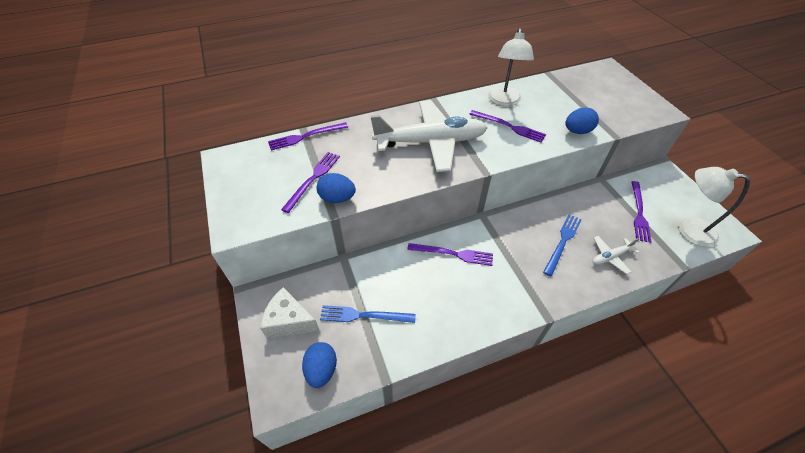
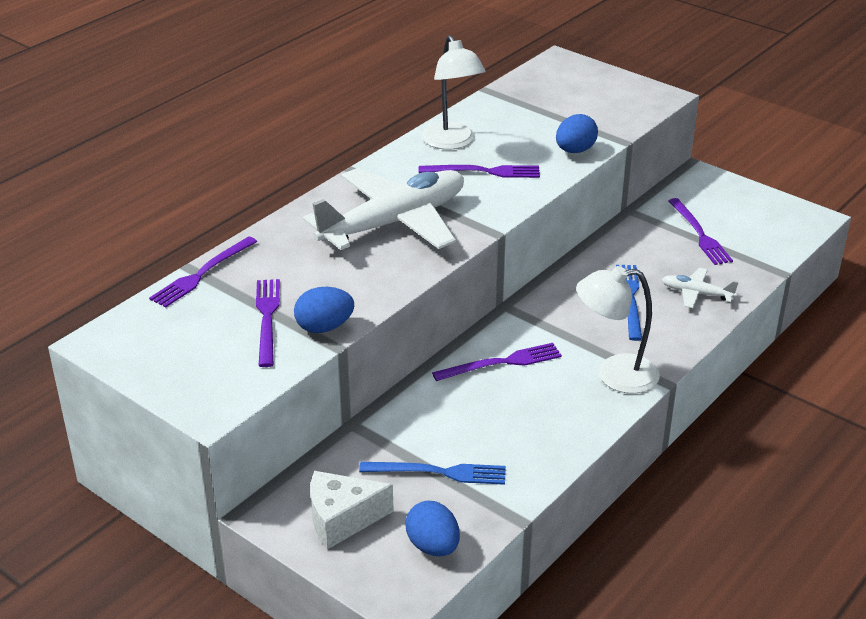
camera: 30 degrees left, 15 degrees down
(363, 315) = (439, 472): blue fork -> blue fork turned 150 degrees counterclockwise
(610, 257) = (696, 293): white plane -> white plane turned 75 degrees clockwise
(688, 229) = (765, 232): white lamp -> white lamp (614, 375)

